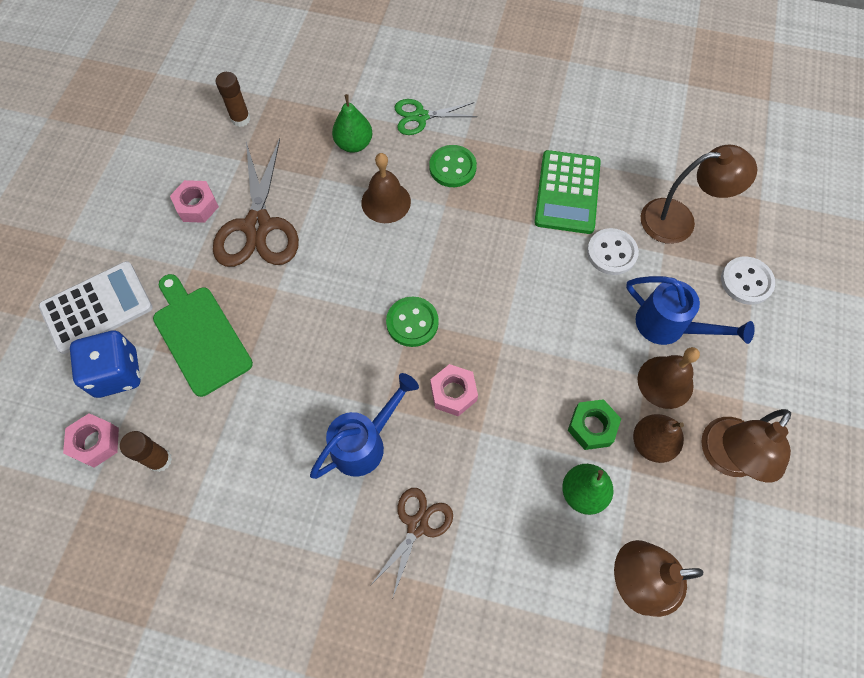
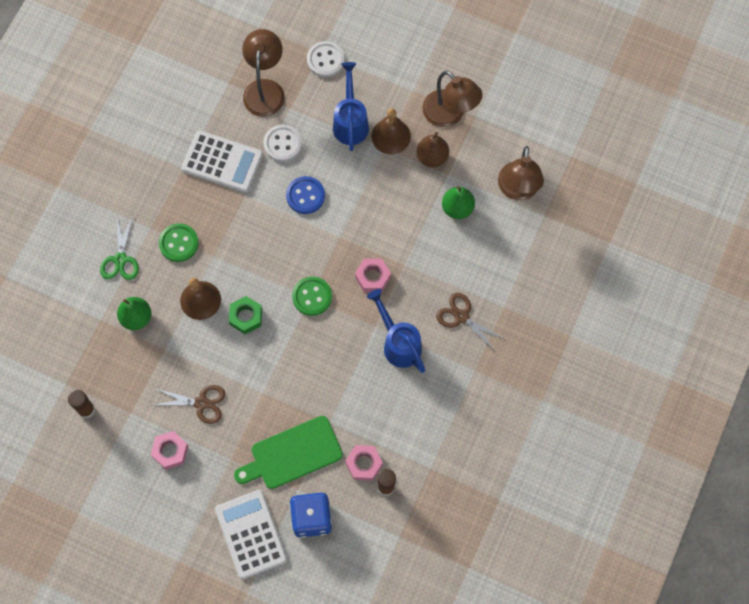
camera: 80 degrees left, 5 degrees up
(95, 442) = (364, 533): pink nut -> pink nut (364, 464)
(258, 226) = (201, 403): brown scissors -> brown scissors, size x0.57
(548, 291) = (305, 196): none -> blue button
(567, 192) = (222, 162): green calculator -> white calculator
(592, 427) = (414, 191): green nut -> green nut (246, 317)
(669, 327) = (350, 121): blue watering can -> blue watering can turned 45 degrees counterclockwise

